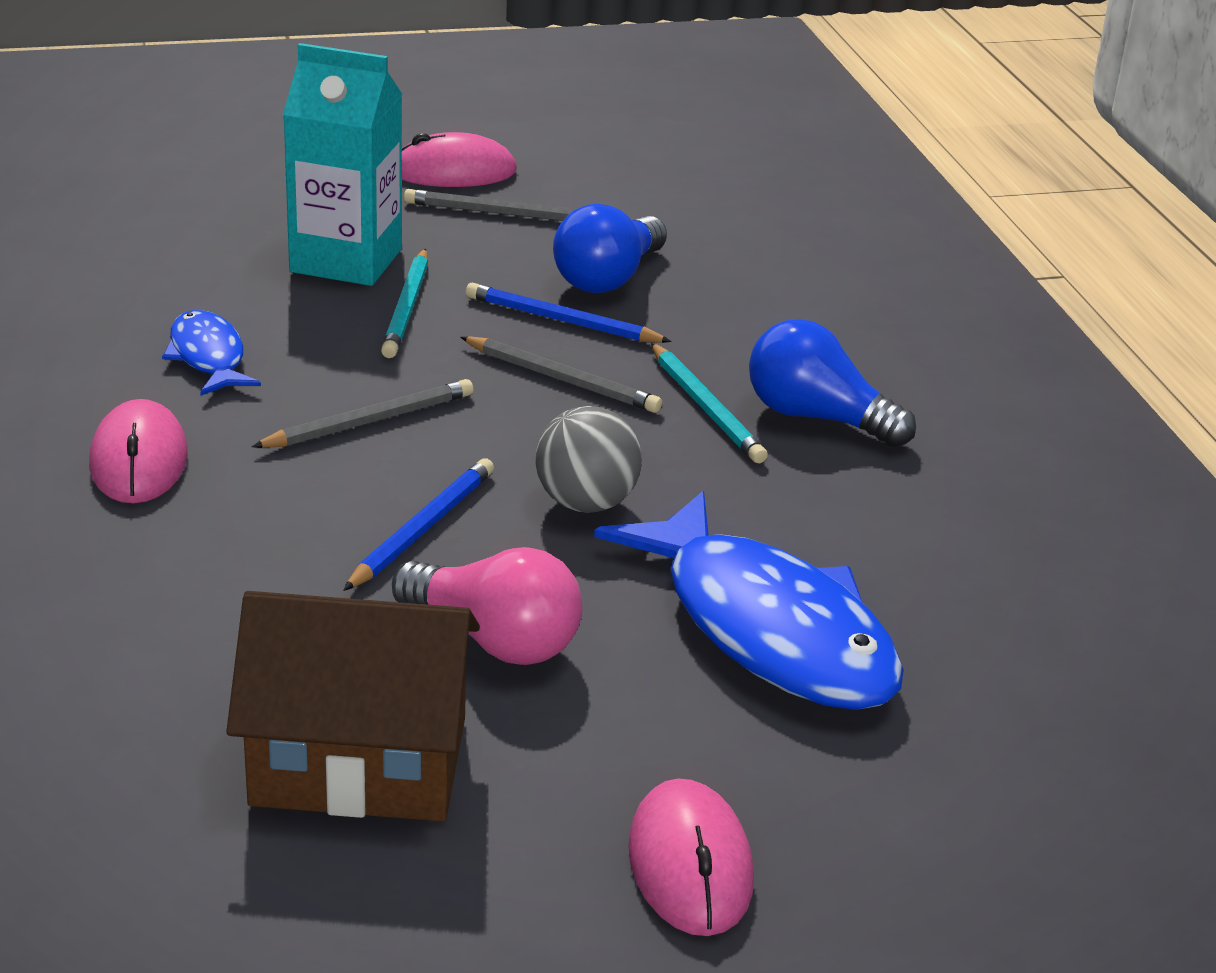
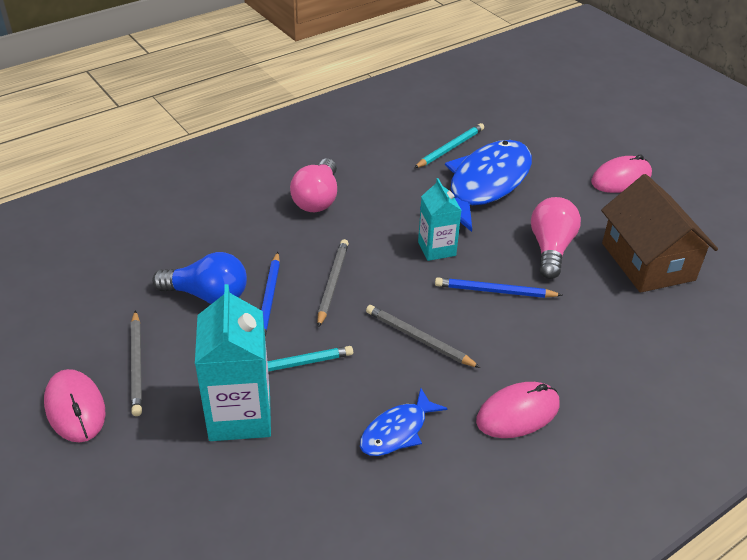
camera: 110 degrees left, 10 degrees up
(586, 503) = (436, 248): grey ball -> turquoise carton
(705, 408) = (330, 232): turquoise pencil -> turquoise pencil (450, 148)
(817, 418) = (317, 199): blue light bulb -> pink light bulb

